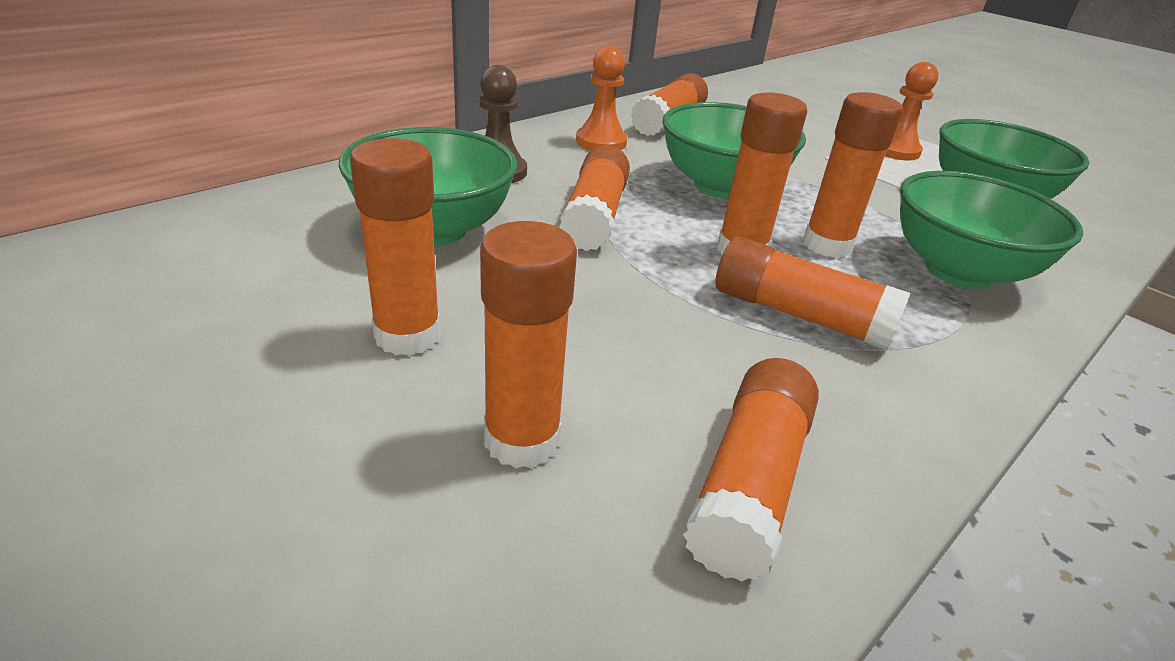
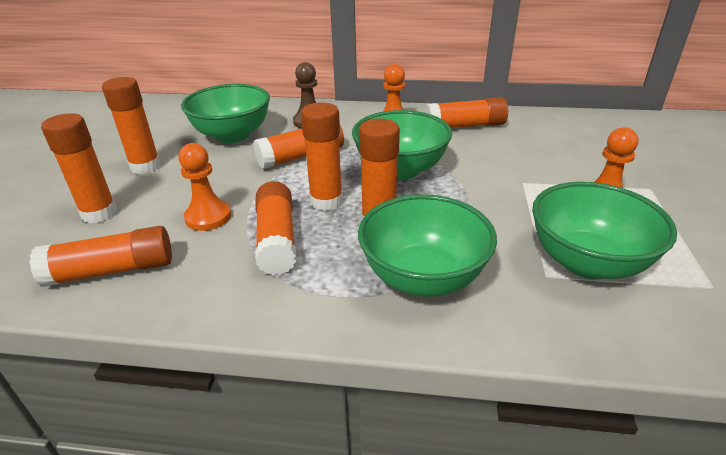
camera: 55 degrees right, 0 degrees up
(678, 340) = (208, 217): none -> orange pawn

